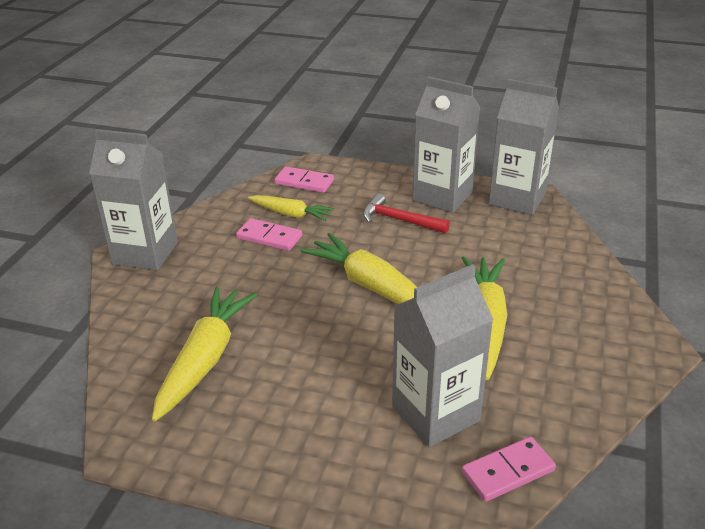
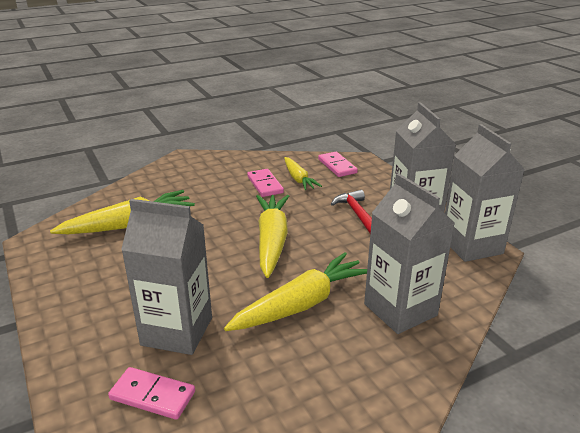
camera: 45 degrees right, 5 degrees down
(145, 253) = (194, 161): grey carton -> grey carton (400, 310)

